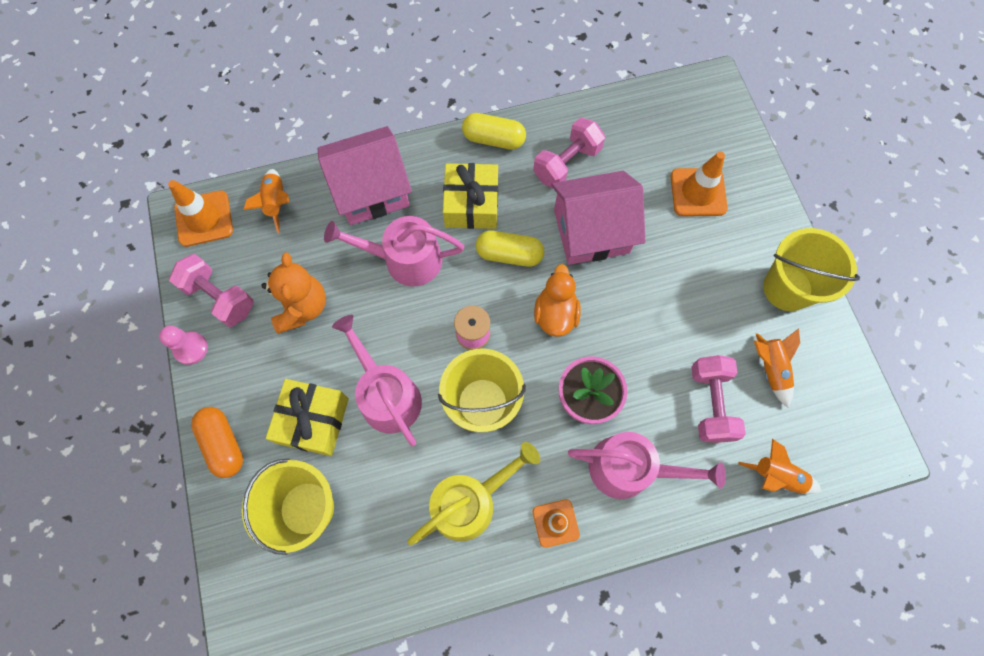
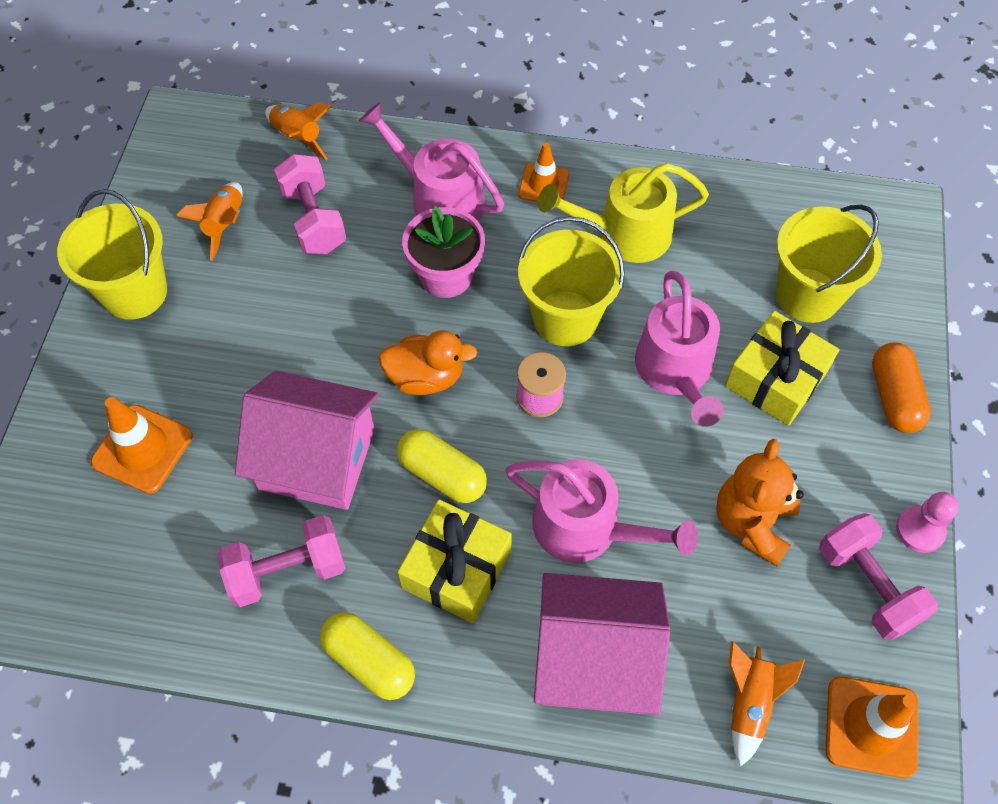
camera: 155 degrees left, 10 degrees down
(555, 314) = (426, 377): orange duck -> orange duck turned 120 degrees counterclockwise
(710, 403) = (314, 220): pink dumbbell -> pink dumbbell turned 45 degrees counterclockwise

